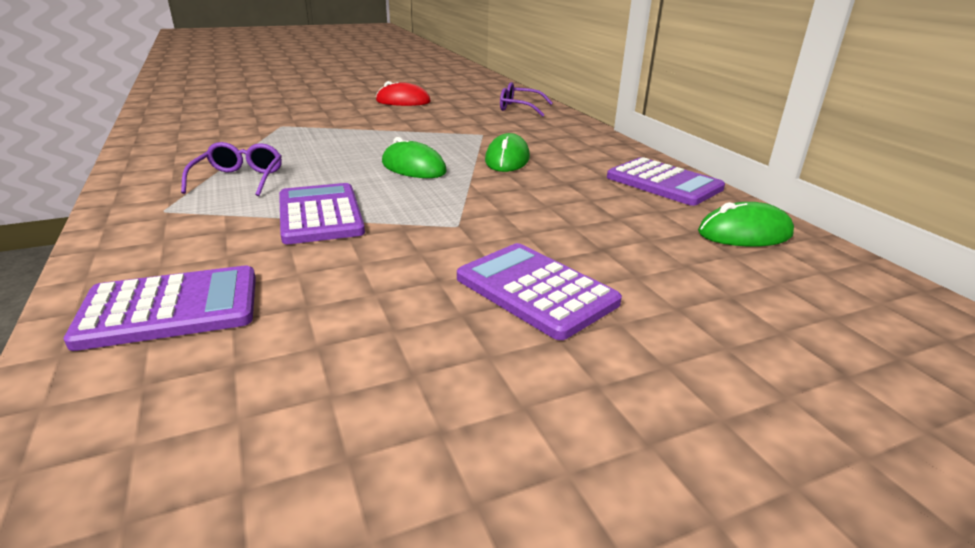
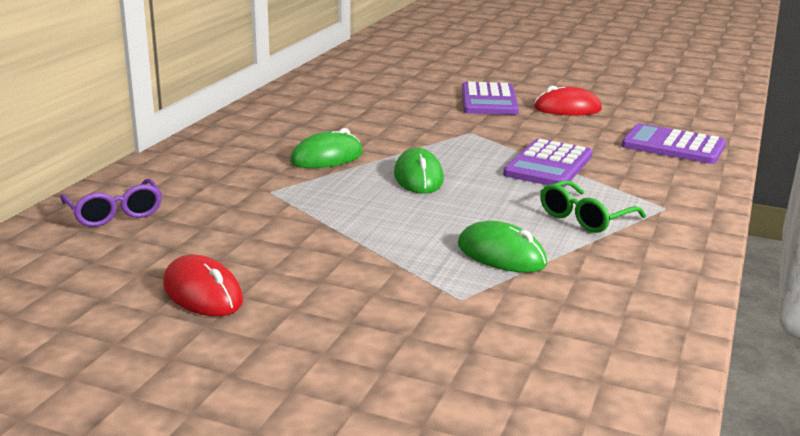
camera: 135 degrees left, 5 degrees down
(239, 179) = (585, 218): purple glasses -> green glasses
(406, 328) = (567, 109): none -> red mouse
(663, 183) = (279, 108): purple calculator -> none
(744, 233) = (331, 82): green mouse -> green mouse (501, 255)

